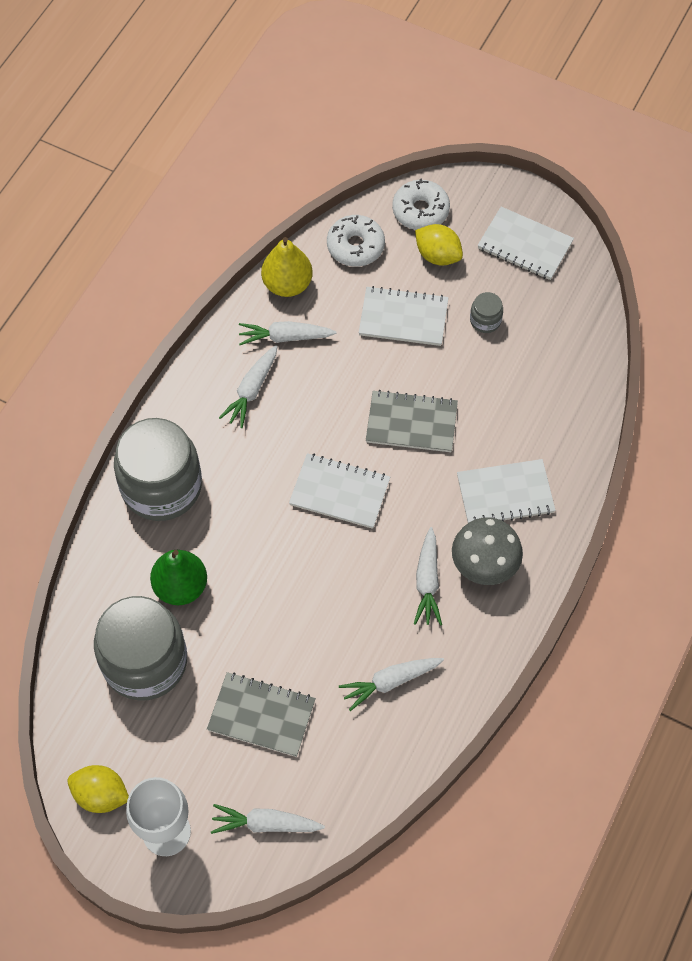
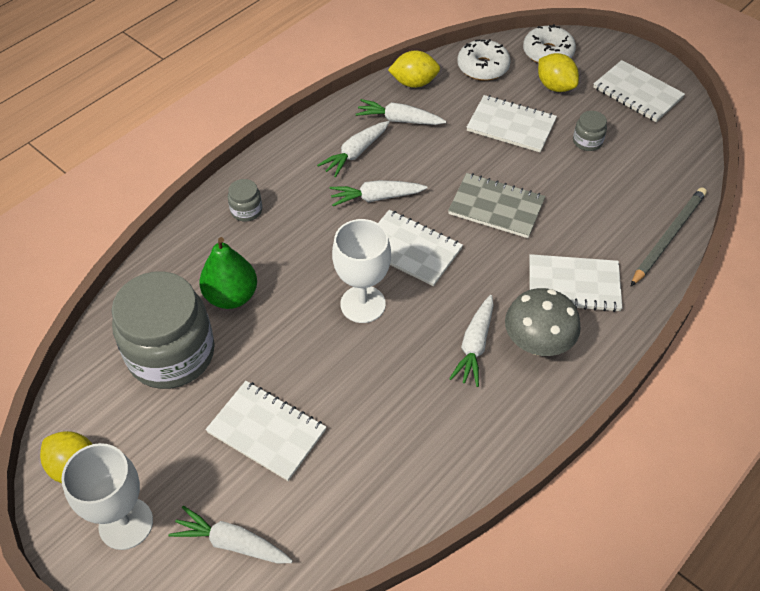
camera: 15 degrees right, 10 degrees down
(161, 486) = (246, 210): grey jar -> grey jar, size x0.41
(261, 715) = (267, 431): grey notebook -> white notebook
(287, 284) = (414, 83): yellow pear -> yellow lemon
(310, 564) = (363, 304): none -> white goblet
(390, 682) = (409, 431): white carrot -> white carrot (376, 198)
(585, 418) = (668, 237): none -> grey pencil

